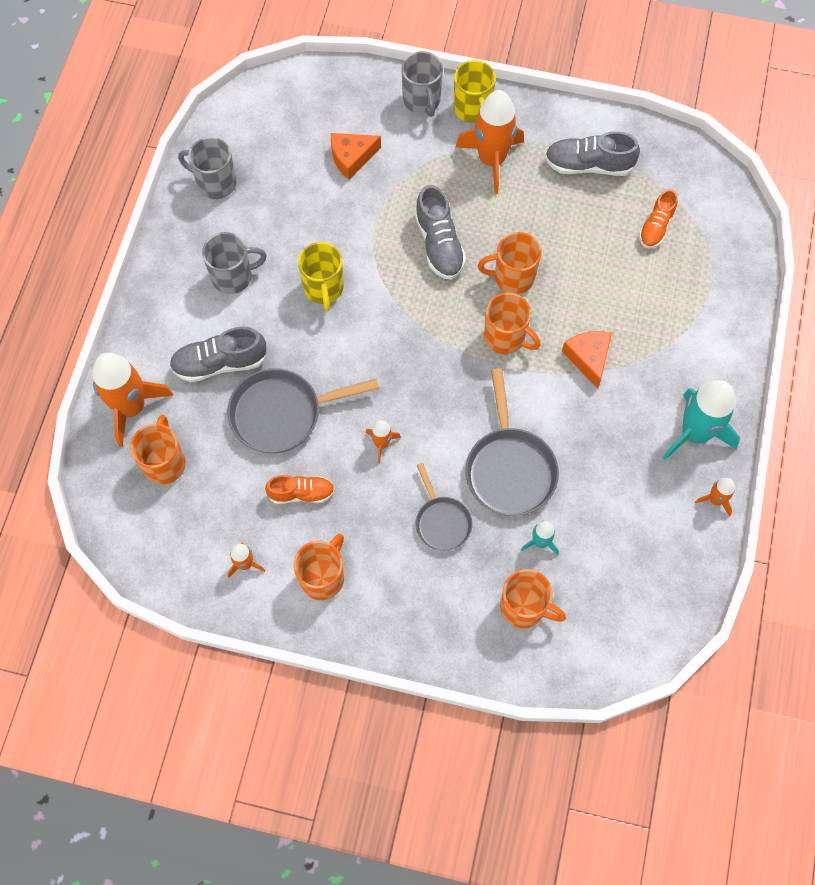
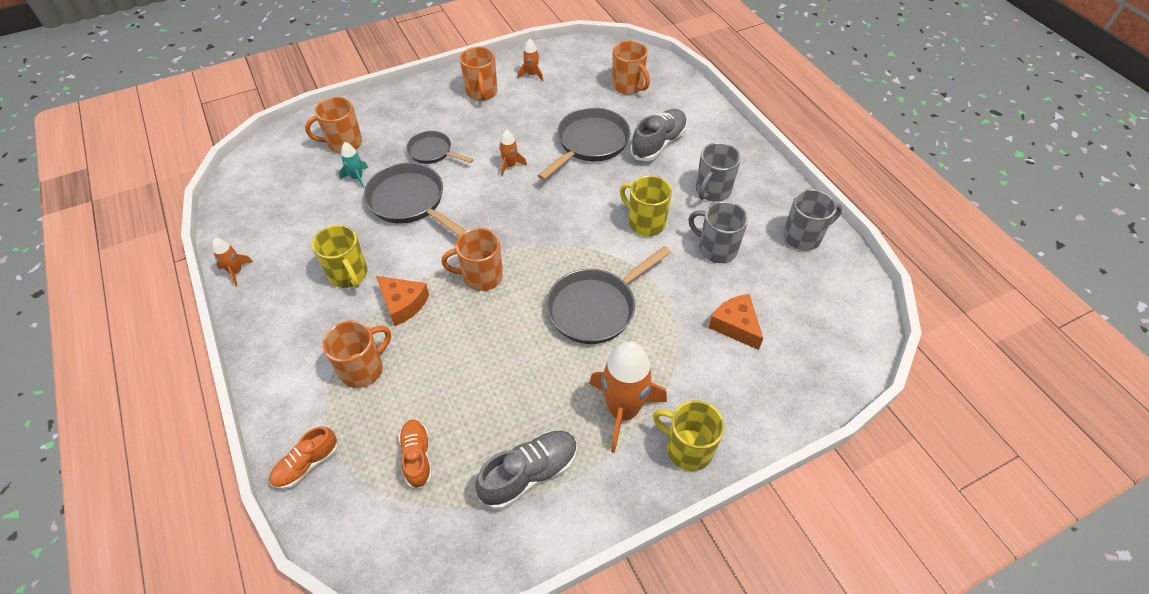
camera: 140 degrees right, 15 degrees down
(131, 407) = (680, 96): orange rocket -> none
(301, 493) = (534, 117): orange shoe -> orange shoe (307, 464)
(351, 158) = (735, 325): orange cheese -> orange cheese turned 60 degrees counterclockwise
(422, 101) = (739, 421): grey mug -> grey mug (716, 249)
(439, 244) = (596, 308): grey shoe -> grey pan
(512, 277) = (514, 323): orange mug -> orange mug (363, 369)
(616, 422) = (348, 275): none -> yellow mug
(695, 433) = (277, 305): turquoise rocket -> none

